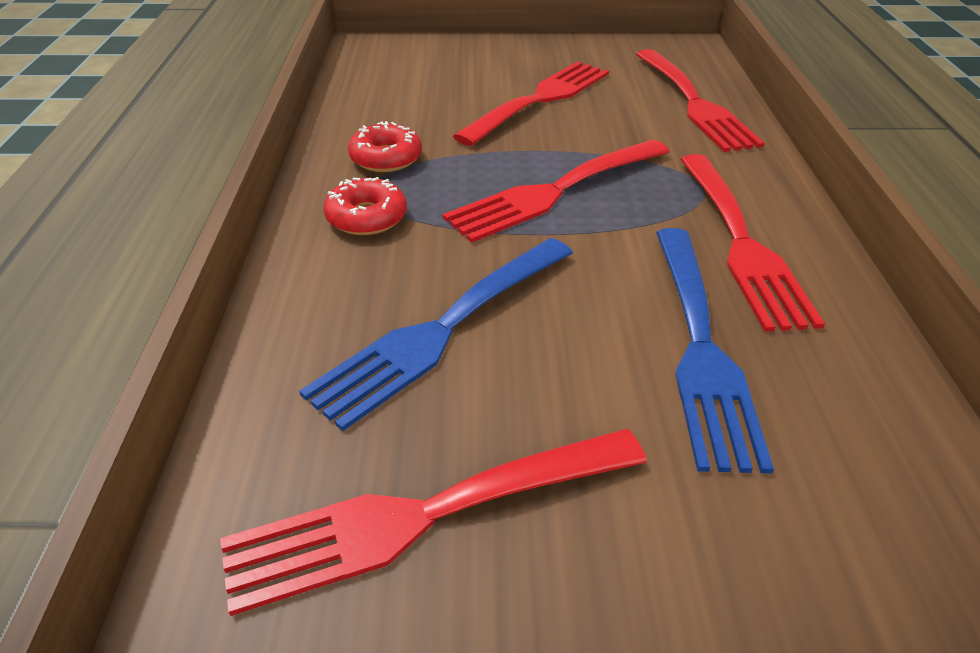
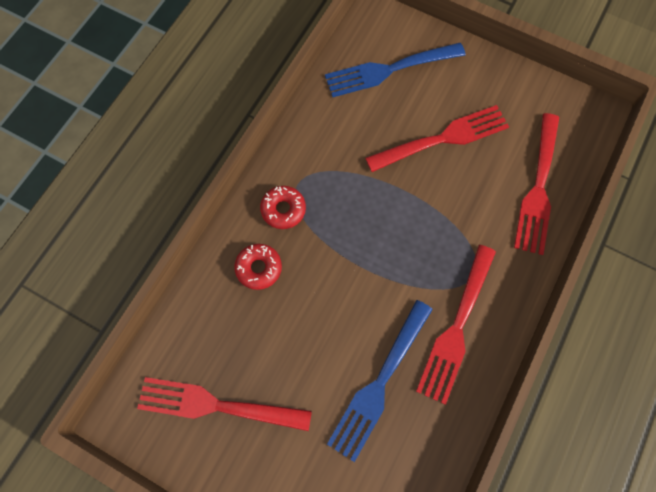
camera: 30 degrees right, 30 degrees up
(386, 158) = (319, 159): red donut -> red donut (259, 268)
(443, 329) = (276, 311): blue fork -> blue fork (389, 70)
(556, 191) = (391, 236): red fork -> none

